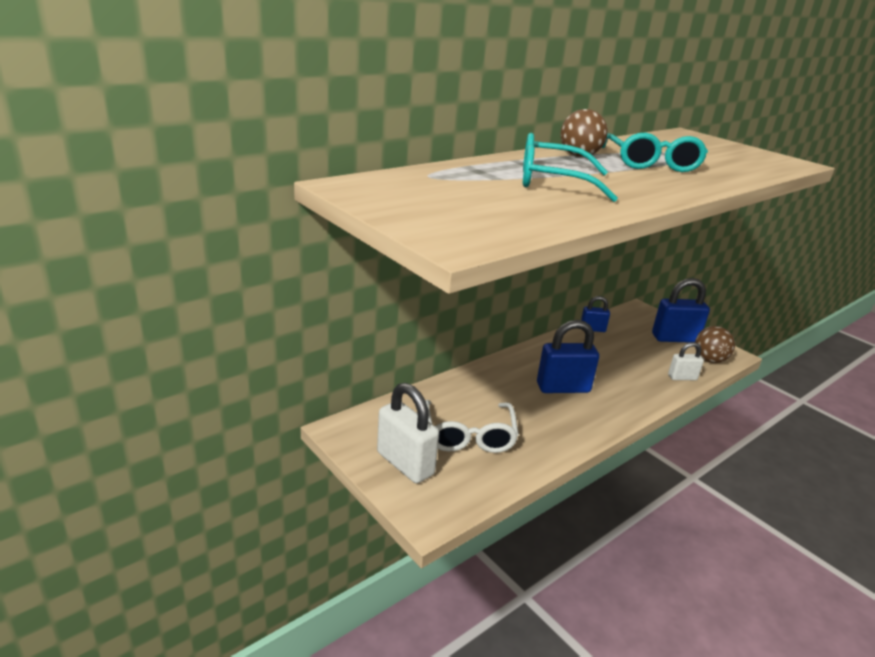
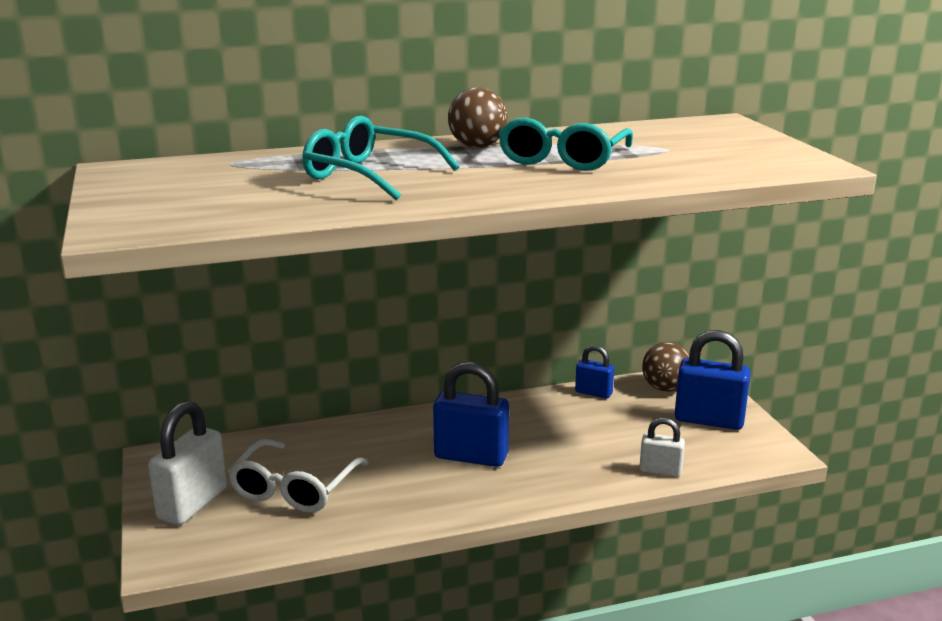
camera: 25 degrees right, 5 degrees down
(405, 463) = (192, 504): white padlock -> white padlock turned 45 degrees clockwise
(709, 360) = (732, 455): brown ball -> brown ball (665, 388)

